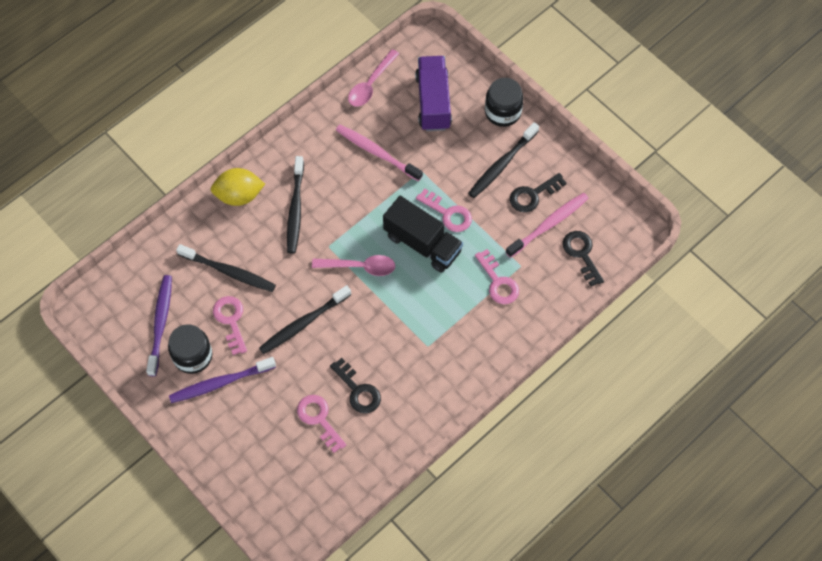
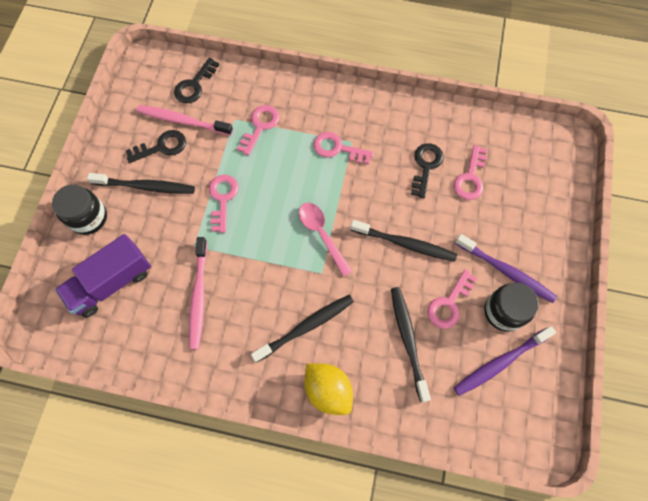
camera: 125 degrees left, 5 degrees up
(370, 84) = (124, 353): pink spoon -> none
(422, 243) = (265, 200): black truck -> none
(429, 330) = (337, 148): none -> pink key
(533, 195) = (162, 147): black key -> black key turned 45 degrees counterclockwise

